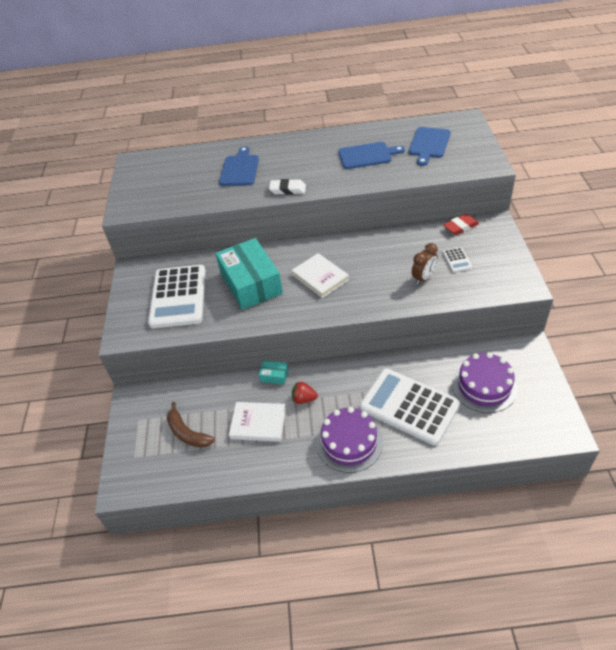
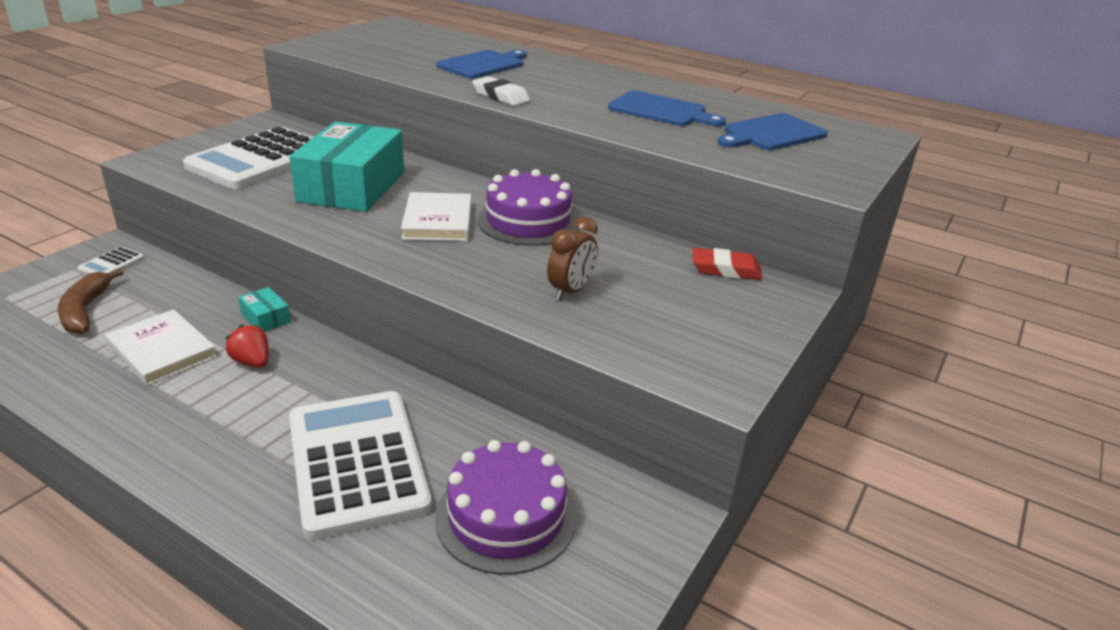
camera: 30 degrees right, 15 degrees down
(349, 442) = (212, 446): purple cake -> purple cake (528, 221)
(423, 278) = (570, 291): brown clock -> brown clock turned 45 degrees counterclockwise
(457, 260) = (655, 299): white calculator -> white calculator (112, 264)

